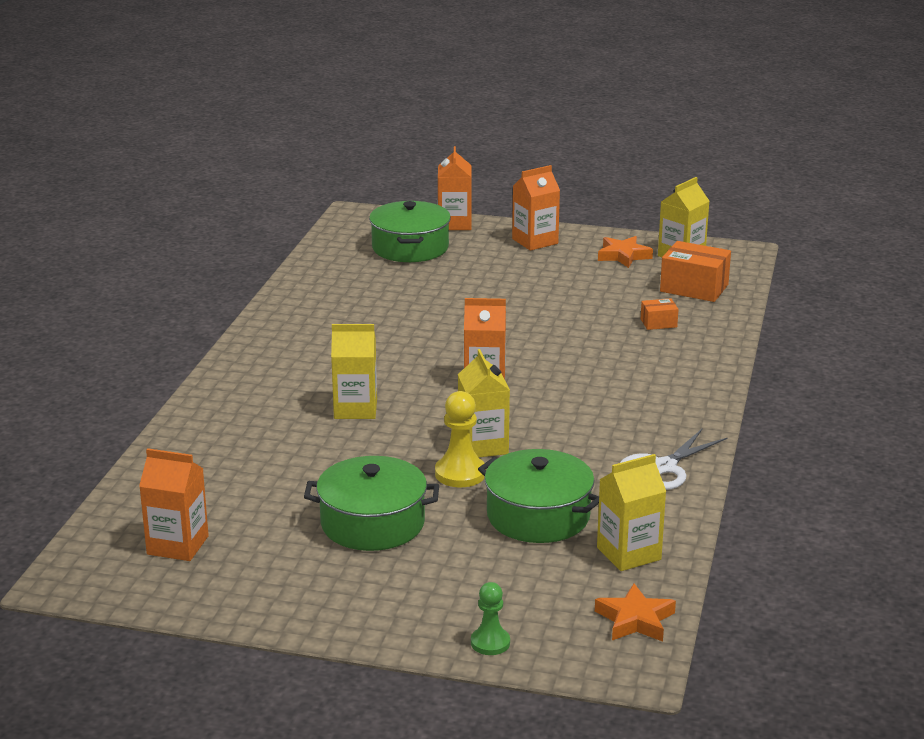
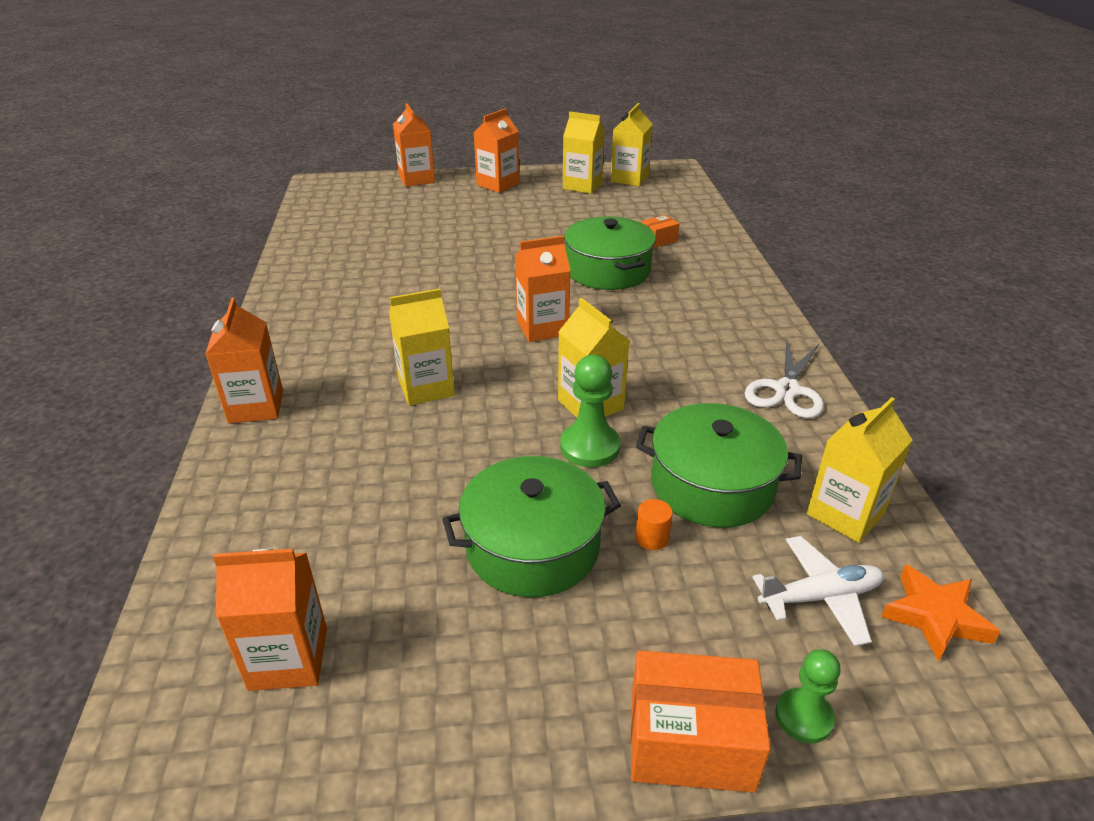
camera: 20 degrees left, 10 degrees up
(216, 398) = (256, 406): none -> orange carton
(410, 248) = (388, 206): green pot -> green pot (608, 270)
(460, 473) = (590, 447): yellow pawn -> green pawn
(464, 536) = (652, 538): none -> orange cylinder
(560, 592) = (820, 597): none -> white plane
(623, 256) = (582, 186): orange star -> yellow carton
(694, 288) = (662, 204): orange box -> orange box (690, 741)

